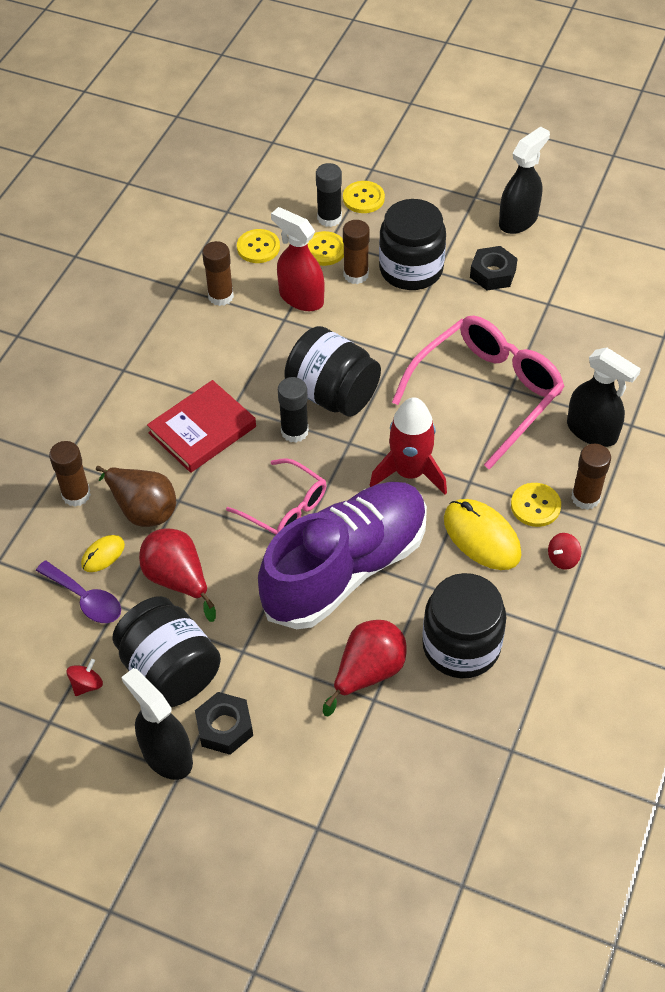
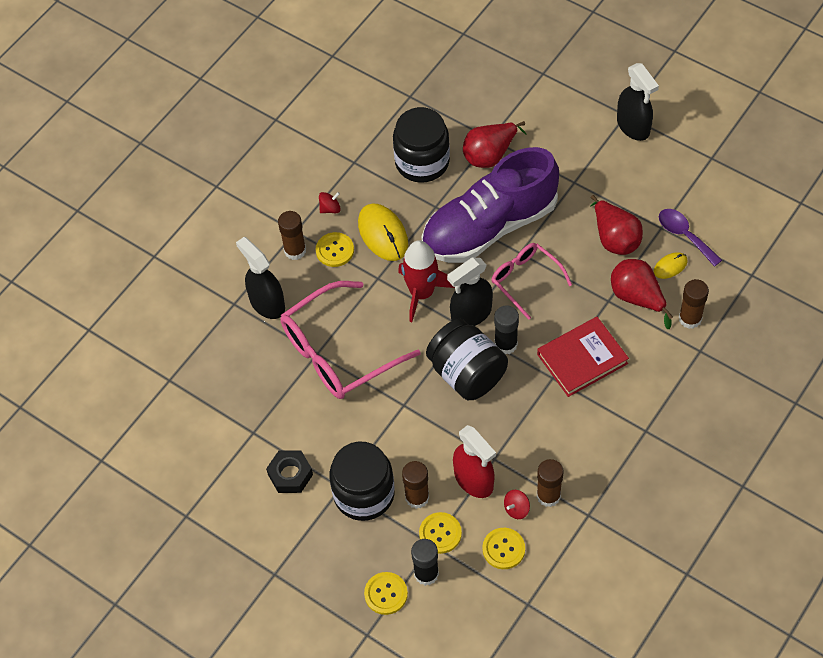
camera: 165 degrees left, 5 degrees up
(87, 684) = (685, 177): red spinning top -> red spinning top (516, 509)
(142, 509) = (637, 298): brown pear -> red pear
(170, 670) = (626, 177): black jar -> none
(224, 727) = (593, 137): black nut -> none
(518, 220) = (243, 534): black spray bottle -> black spray bottle (471, 314)

